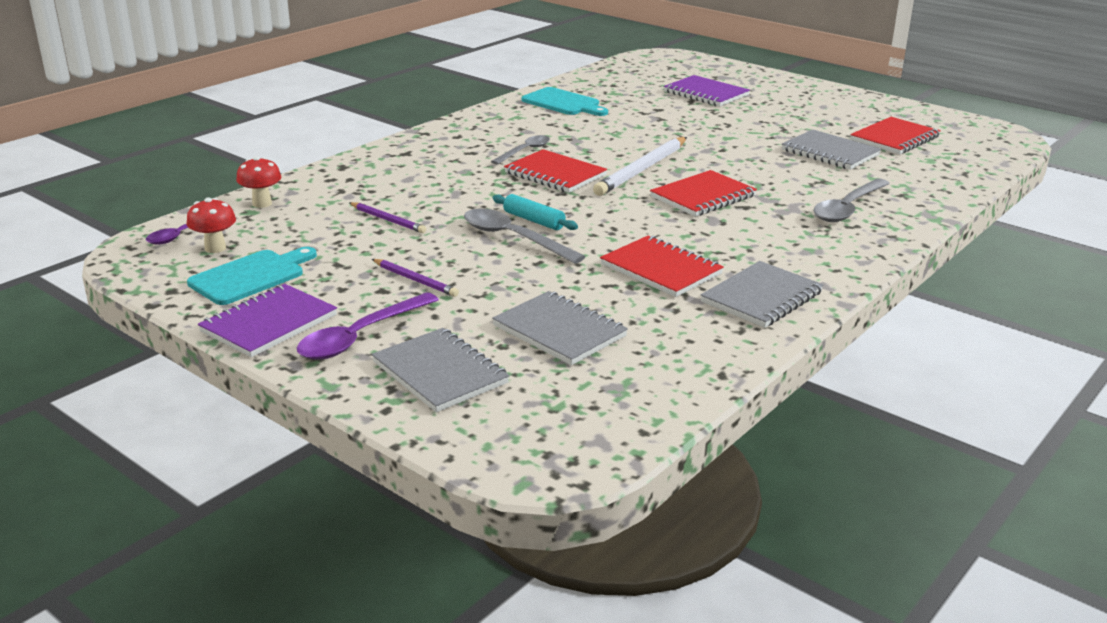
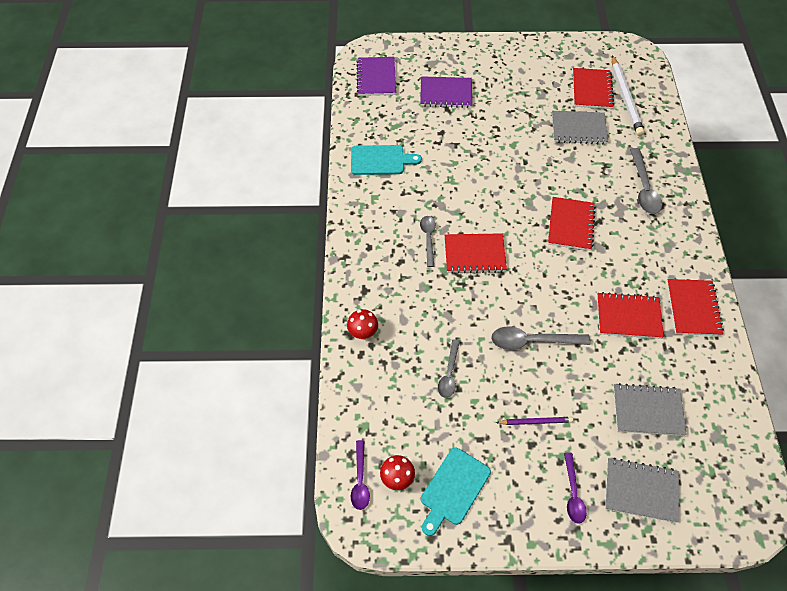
camera: 40 degrees left, 30 degrees up
(251, 276) = (453, 489): turquoise cutting board -> turquoise cutting board turned 150 degrees counterclockwise
(262, 203) = (358, 412): red mushroom -> red mushroom (363, 334)
(269, 323) = (518, 522): purple notebook -> purple notebook (376, 78)
(360, 336) = (573, 493): purple spoon -> purple spoon, size x0.66
(387, 220) = (449, 374): purple pencil -> grey spoon
(534, 220) = (521, 314): turquoise rolling pin -> none
(642, 169) = (511, 216): white pencil -> white pencil (625, 98)
(761, 297) = (693, 308): grey notebook -> red notebook

